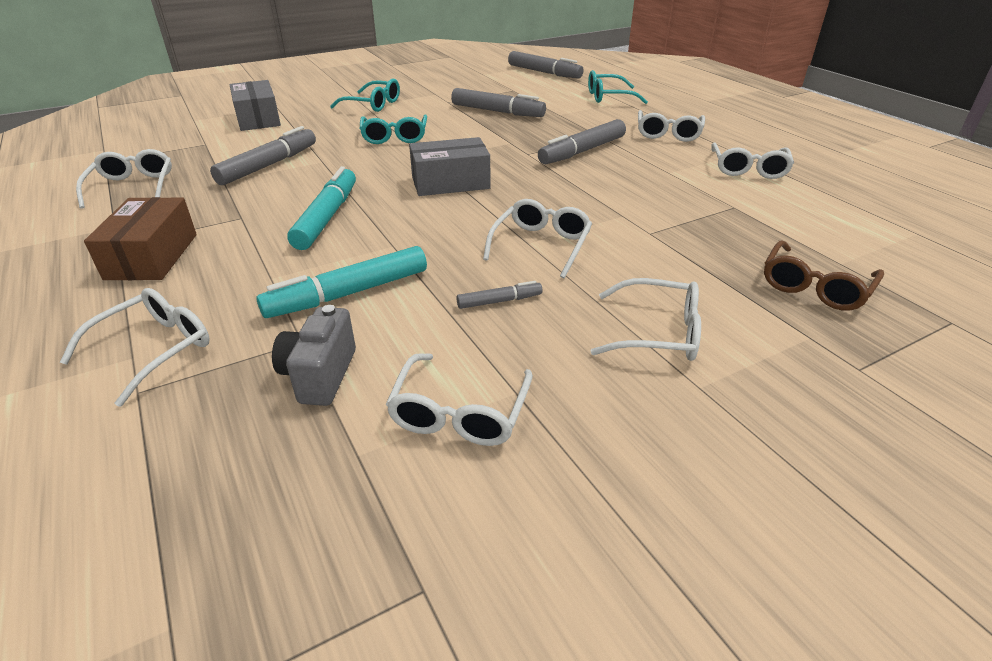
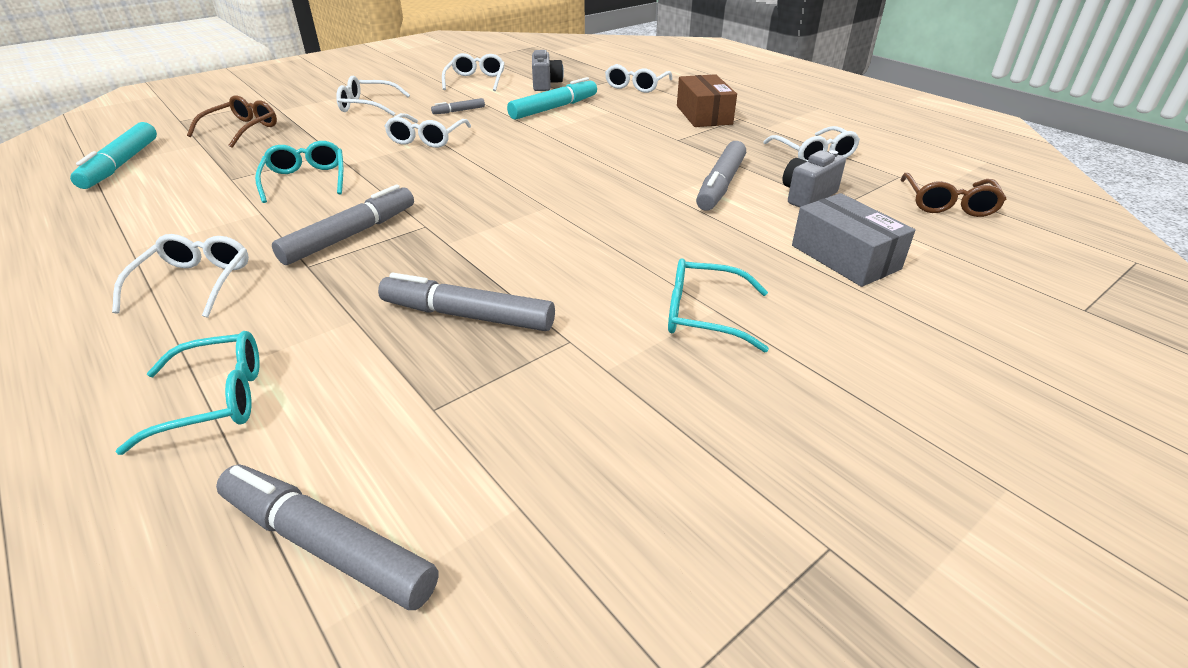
camera: 170 degrees right, 0 degrees up
(122, 139) = (948, 204): none -> brown glasses
(213, 152) = (807, 196): none -> grey camera
(326, 217) = (607, 144): turquoise marker -> turquoise marker (122, 164)
(395, 137) = (611, 239): turquoise glasses -> turquoise glasses (306, 180)
(450, 182) = (512, 181): grey box -> none
(748, 169) = (154, 225): white glasses -> none

